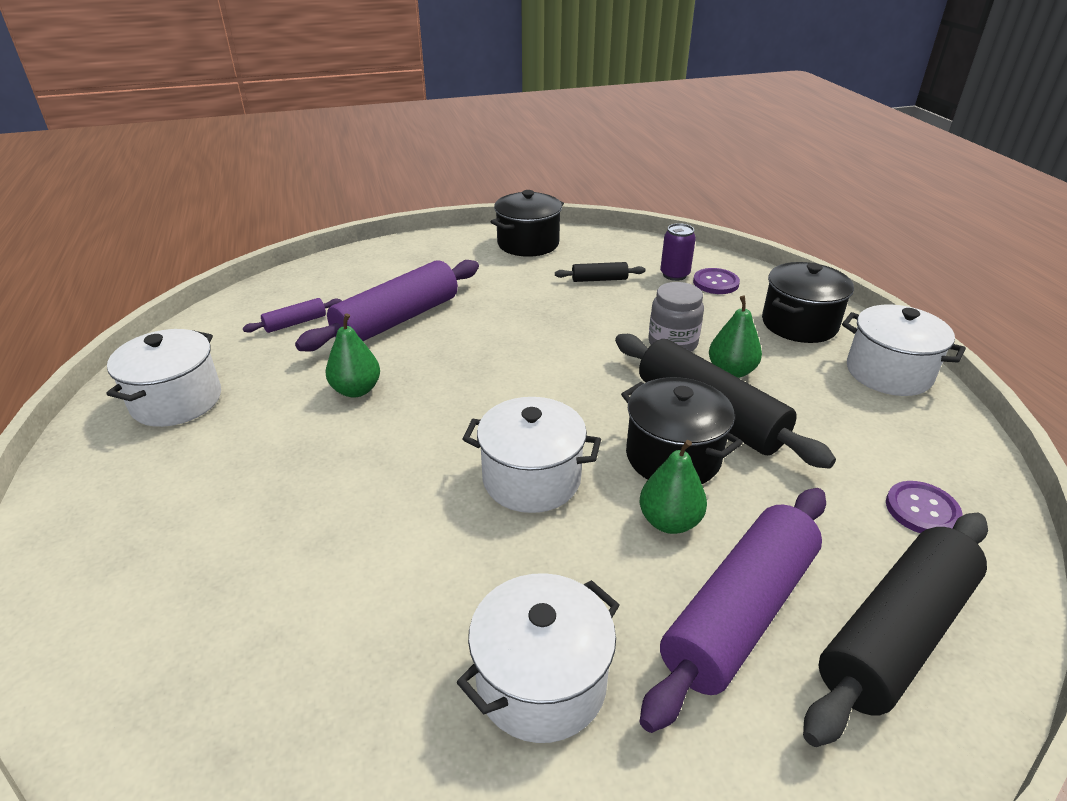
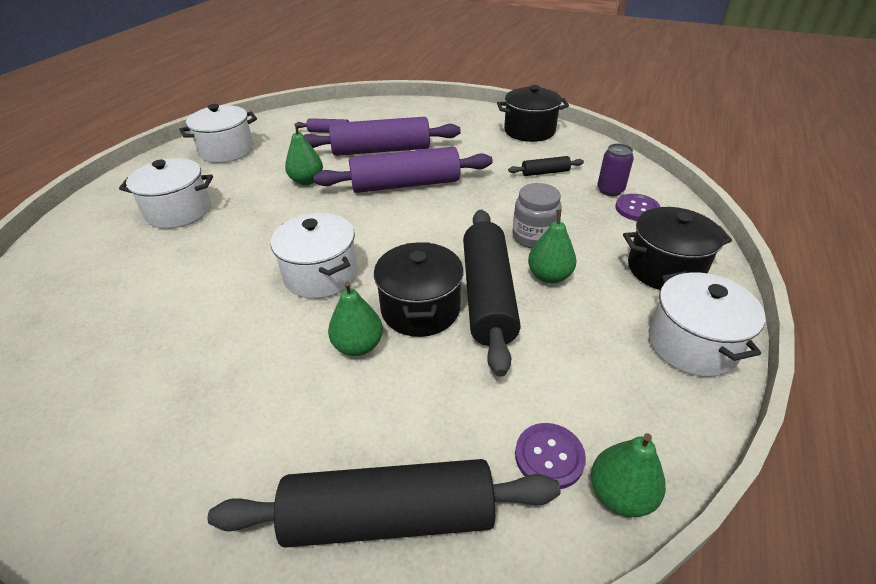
camera: 40 degrees right, 5 degrees up
(541, 682) = (172, 382): white pot -> white pot (179, 211)
(599, 279) = (545, 172): black rolling pin -> black rolling pin turned 45 degrees counterclockwise
(739, 612) = (315, 425): purple rolling pin -> purple rolling pin (405, 184)
(989, 504) = (620, 494): none -> green pear

